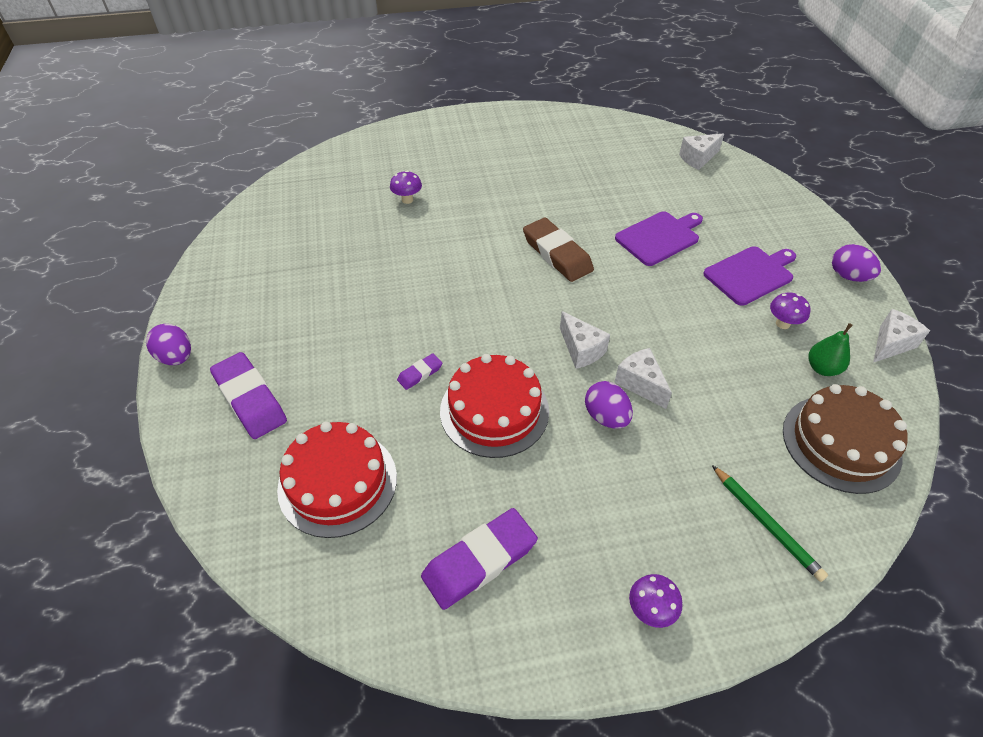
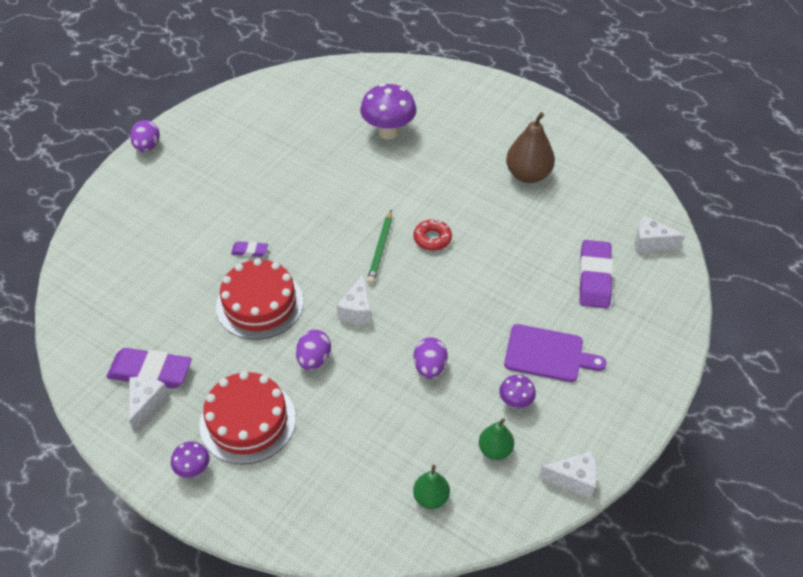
camera: 45 degrees right, 0 degrees up
(250, 399) = (153, 198): purple eraser -> purple eraser (594, 277)
(337, 482) = (139, 276): red cake -> red cake (247, 421)
(407, 200) = (388, 132): purple mushroom -> purple mushroom, size x1.95
(557, 254) = (432, 238): brown eraser -> red donut
(558, 165) = (528, 175): none -> brown pear
(640, 384) = (362, 359): white cheese -> white cheese (147, 405)
(659, 237) = (521, 279): purple cutting board -> none
(766, 524) = (314, 492): green pencil -> green pencil (380, 249)
(841, 443) = (431, 498): brown cake -> green pear
(848, 276) = (624, 414): purple egg -> purple egg (430, 367)

